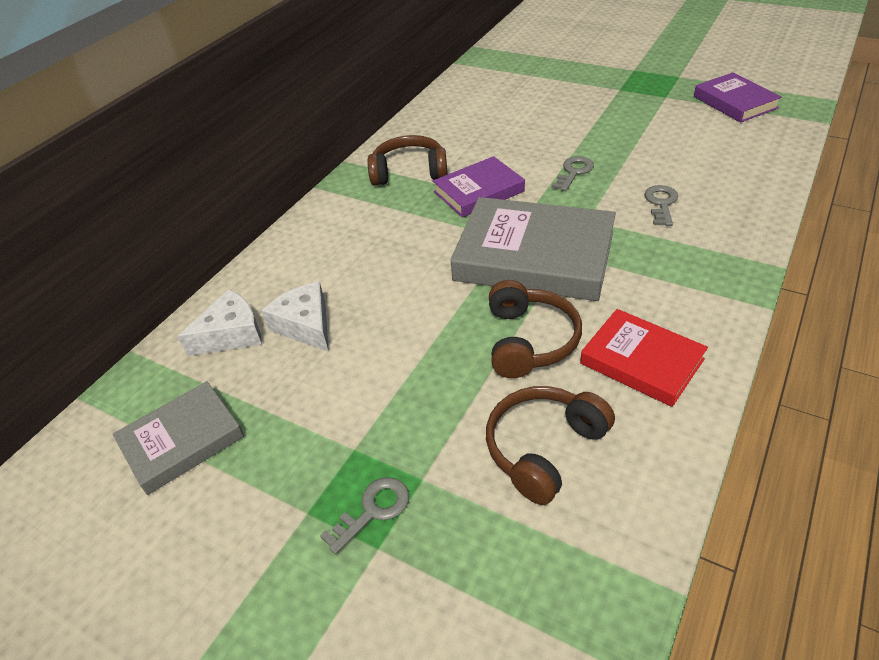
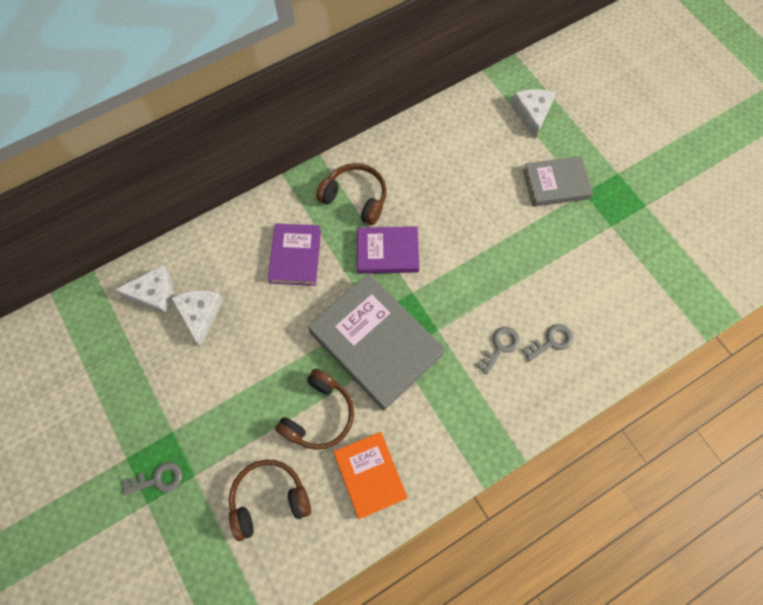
camera: 25 degrees right, 25 degrees up
(182, 441) = (89, 365): grey book -> grey book (556, 184)
(523, 68) = (532, 114): none -> white cheese
(574, 172) = (468, 273): grey key -> grey key (551, 341)
(641, 361) = (370, 475): red book -> orange book
(734, 102) = (658, 268): purple book -> purple book (295, 256)

